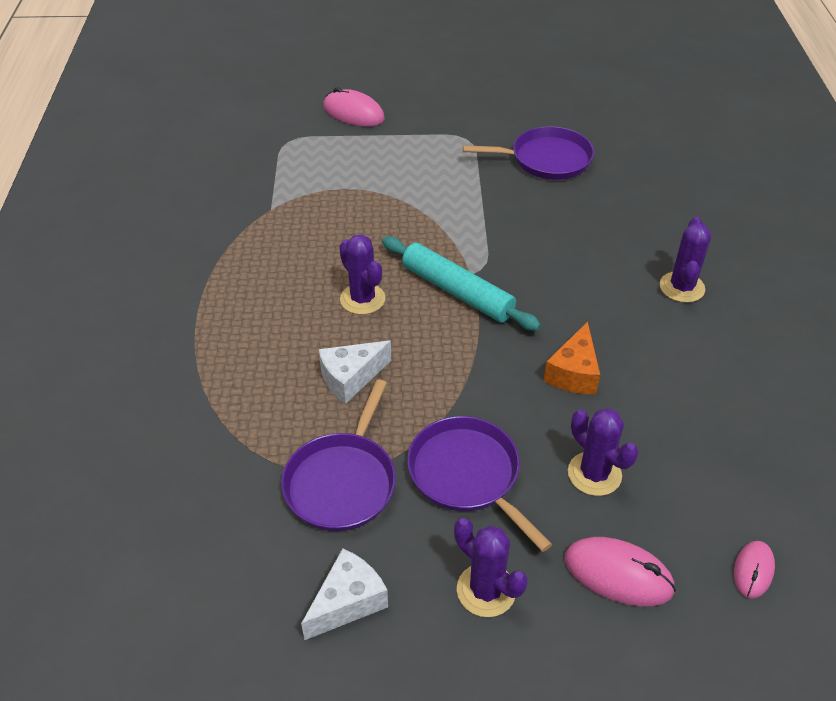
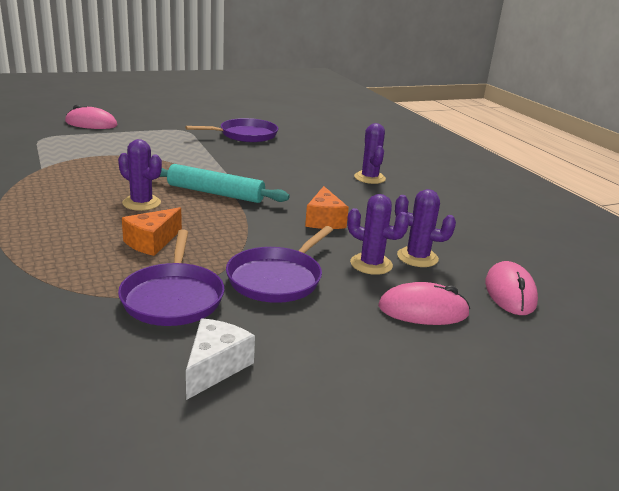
camera: 25 degrees left, 20 degrees down
(350, 378) = (152, 242): white cheese -> orange cheese
(467, 475) = (277, 278): purple pan -> purple pan turned 90 degrees counterclockwise
(486, 590) = (330, 337): purple cactus -> purple cactus (417, 257)
(753, 570) = (510, 292): pink mouse -> pink mouse, size x1.66

